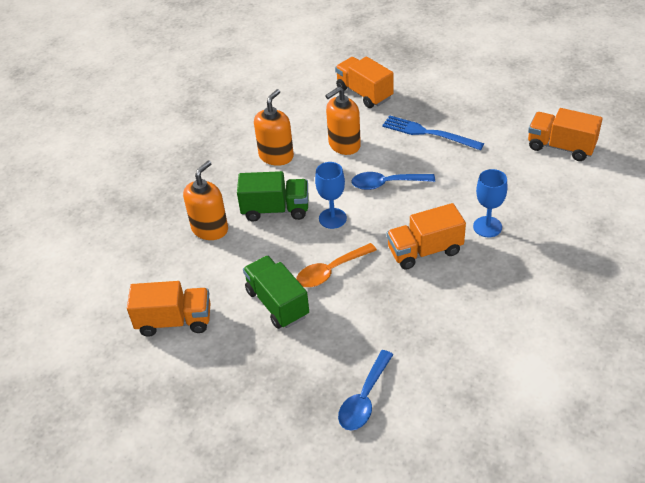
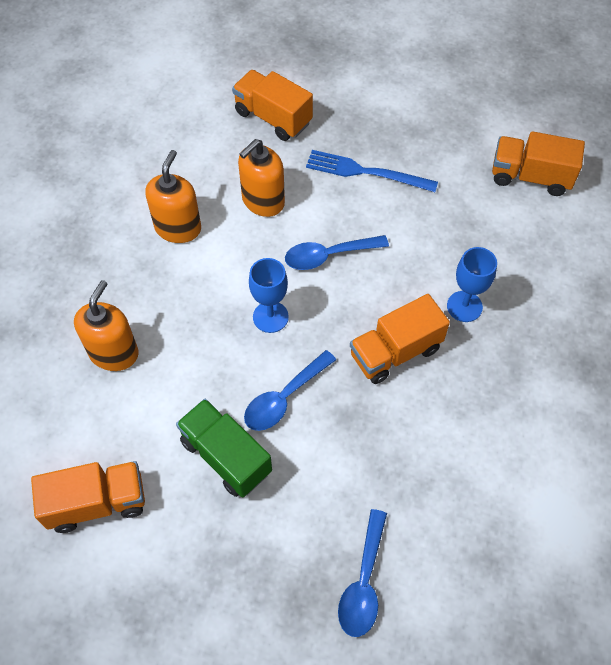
camera: 15 degrees left, 15 degrees up
(275, 209) = (194, 312): green truck -> none
(330, 271) = (284, 398): orange spoon -> blue spoon

